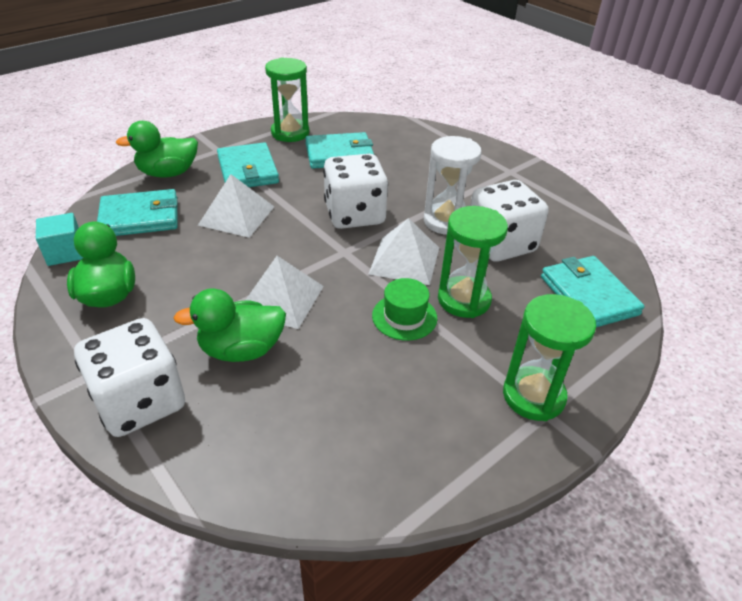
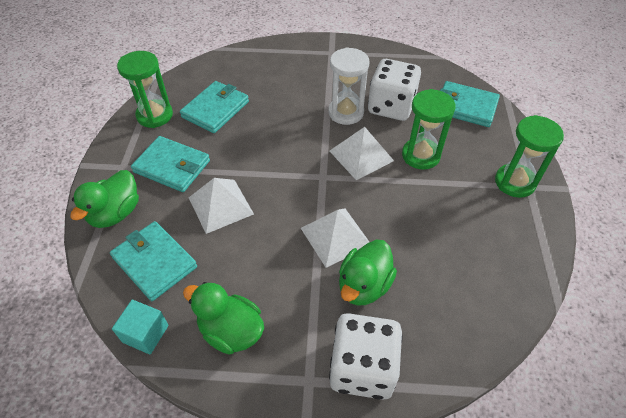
camera: 45 degrees left, 10 degrees up
(140, 217) = (154, 262): turquoise wallet -> turquoise wallet turned 75 degrees counterclockwise
(354, 215) = (291, 147): white dice -> none
(404, 317) = (409, 190): green hat -> none

